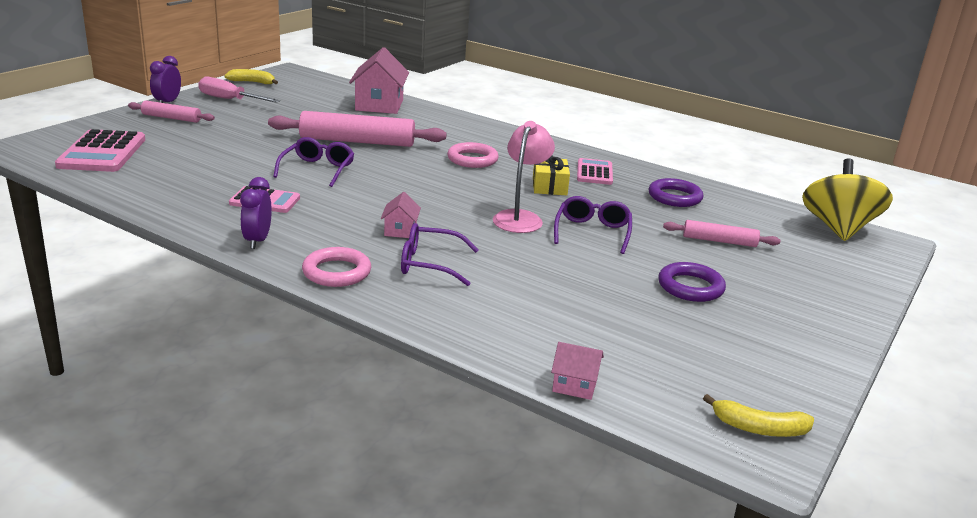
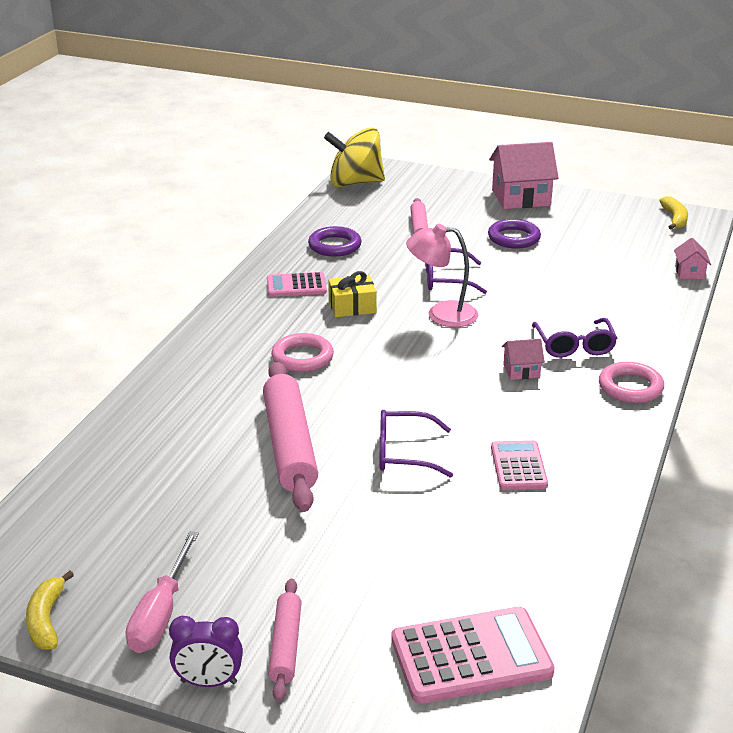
camera: 100 degrees left, 5 degrees up
(257, 241) = (611, 444): purple clock -> none
(379, 105) = (124, 458): pink house -> pink house (521, 198)

